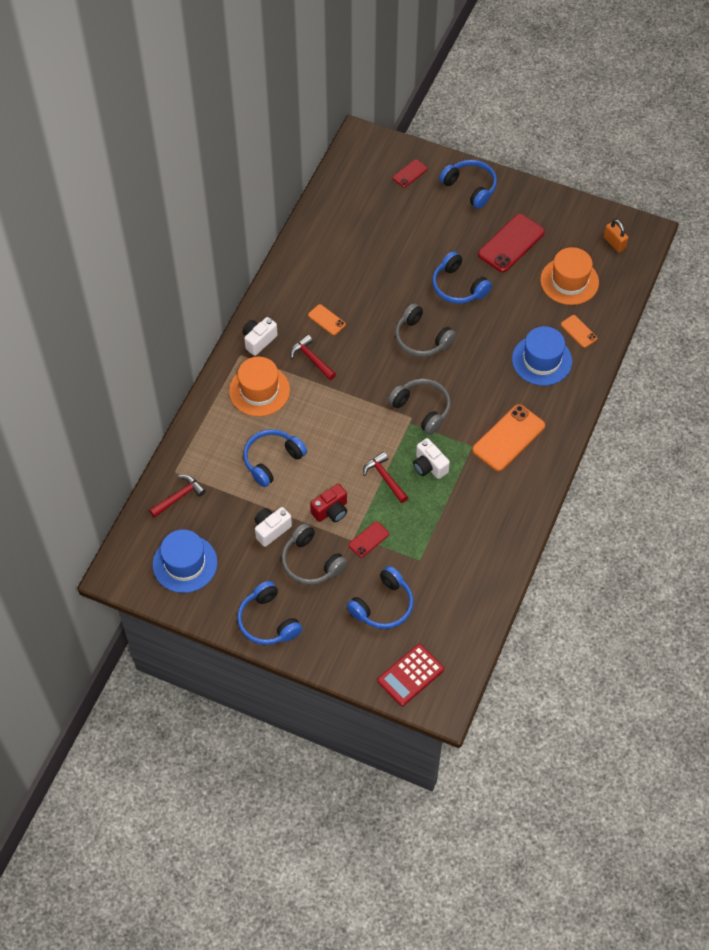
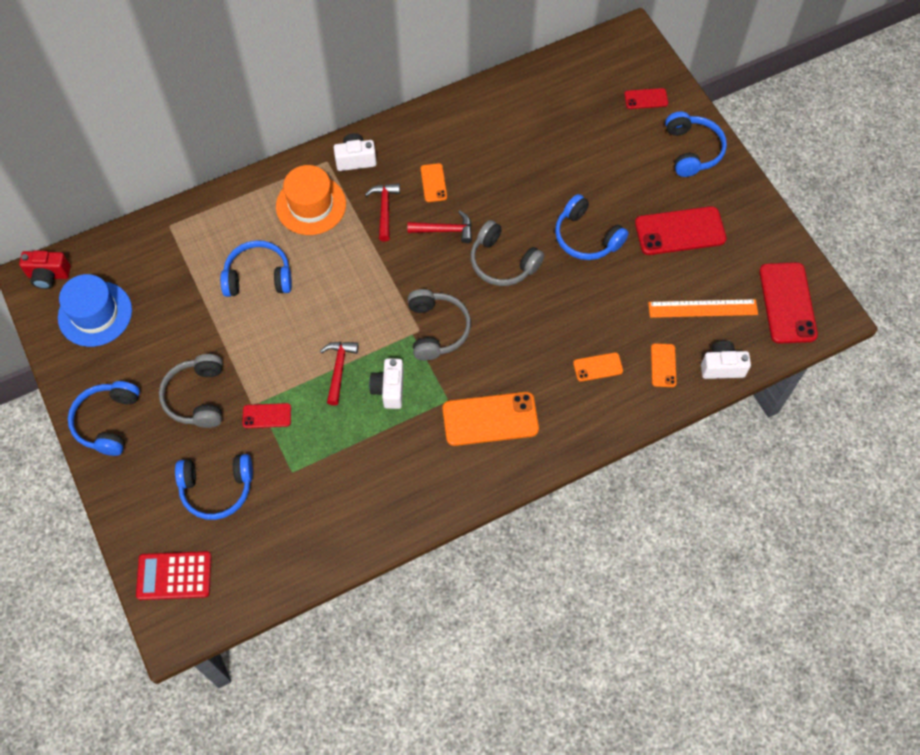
camera: 40 degrees right, 5 degrees up
(179, 497) = (150, 250): red hammer -> red hammer (445, 230)
(271, 530) = (194, 340): white camera -> white camera (722, 367)
(331, 511) = (261, 363): red camera -> red camera (48, 275)
(421, 339) = (502, 262): grey headphones -> grey headphones turned 45 degrees counterclockwise
(458, 287) = (586, 237): blue headphones -> blue headphones turned 45 degrees counterclockwise
(542, 360) = (598, 367): blue hat -> orange phone
(569, 281) = (702, 308): orange hat -> orange ruler
(614, 243) = (787, 303): orange padlock -> red phone

